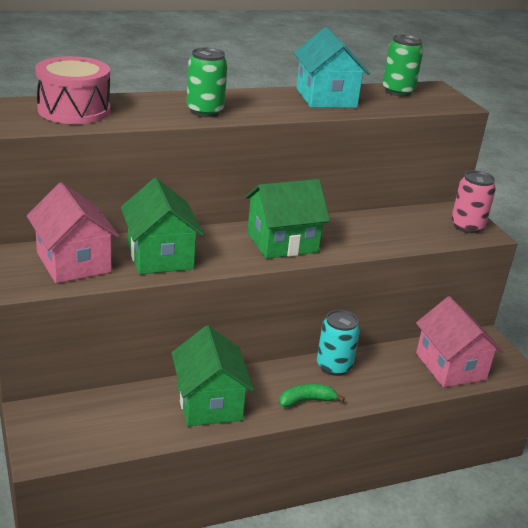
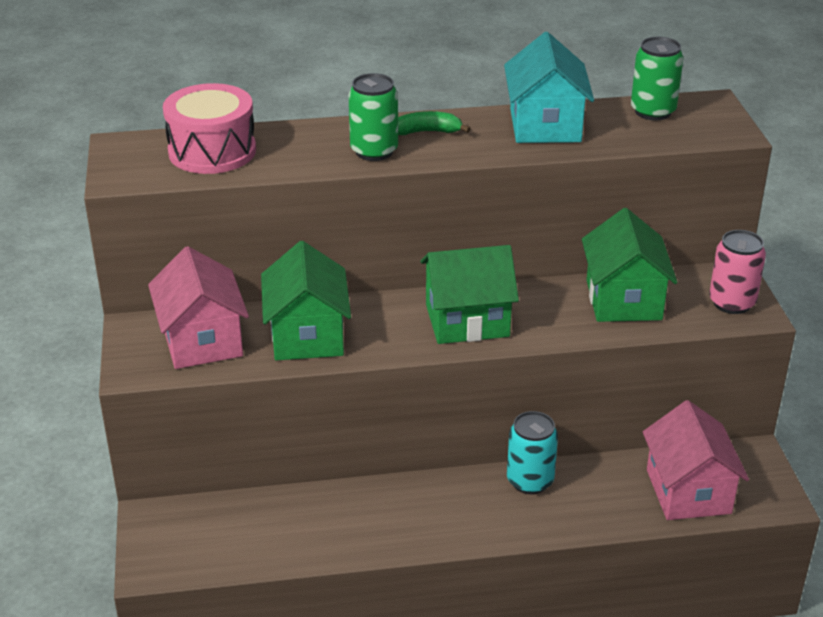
camera: 15 degrees right, 5 degrees up
(209, 403) = (358, 519): green house -> green house (623, 300)
(306, 400) = (480, 525): green banana -> green banana (426, 132)

